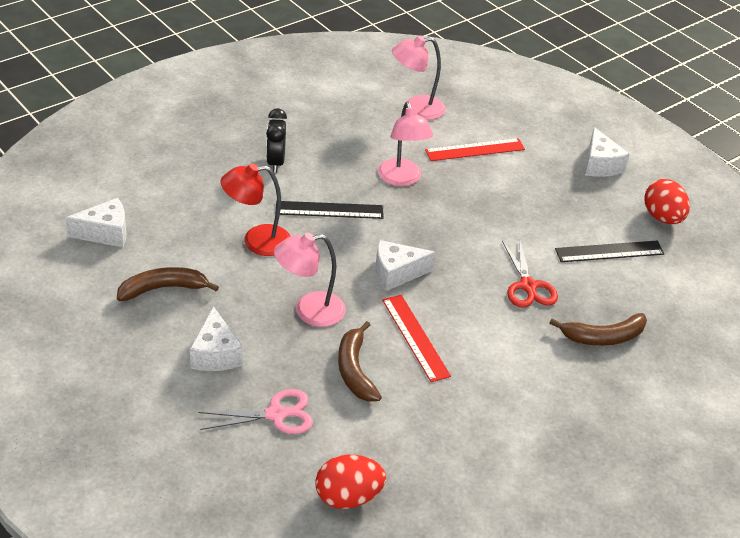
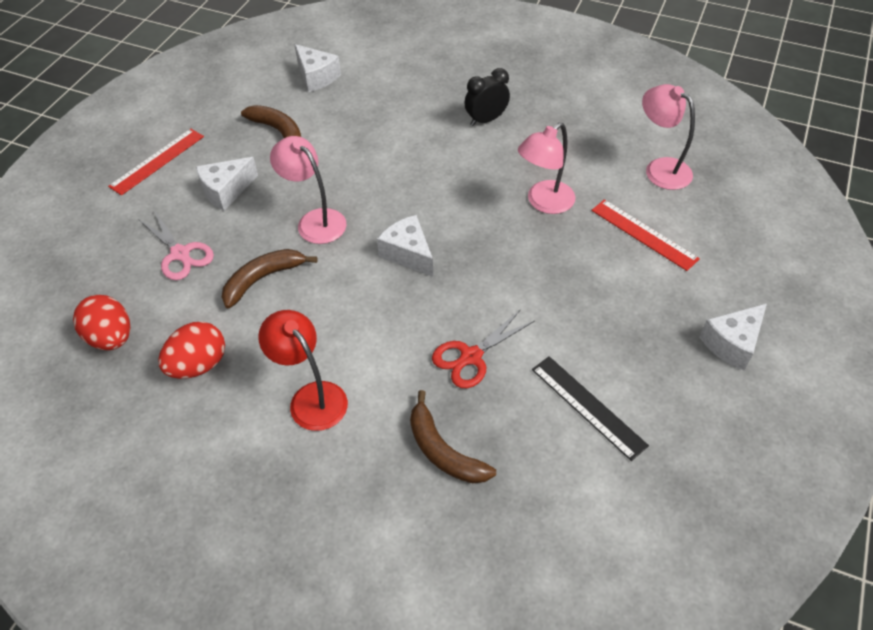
camera: 65 degrees right, 10 degrees up
(256, 241) = (375, 154): red lamp -> red lamp (311, 397)
(329, 210) = (454, 177): black ruler -> none
(415, 337) = (332, 301): red ruler -> red ruler (157, 161)
(662, 218) = (697, 437): red egg -> red egg (198, 365)

